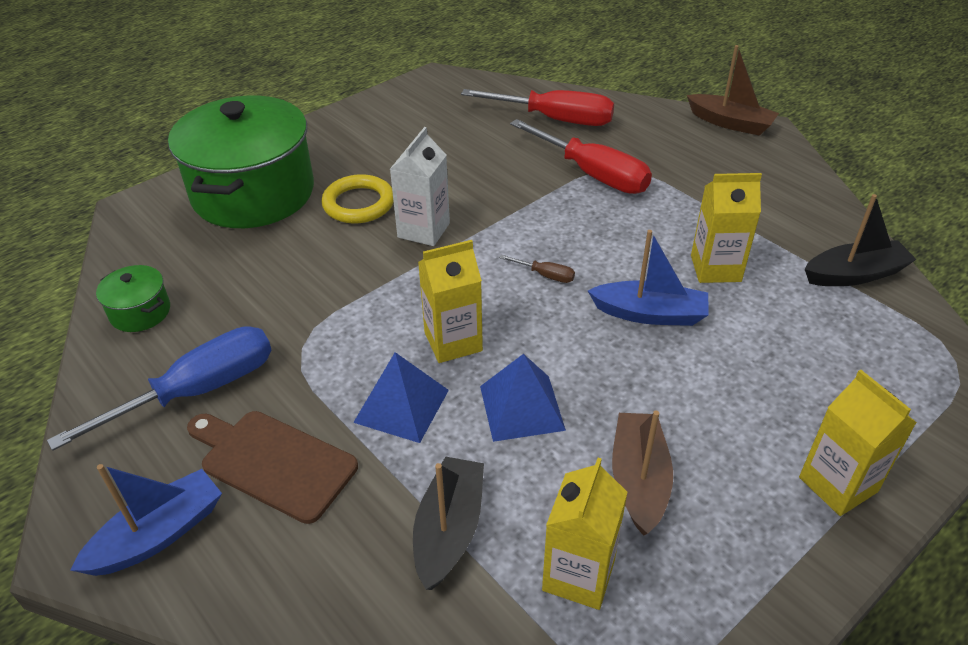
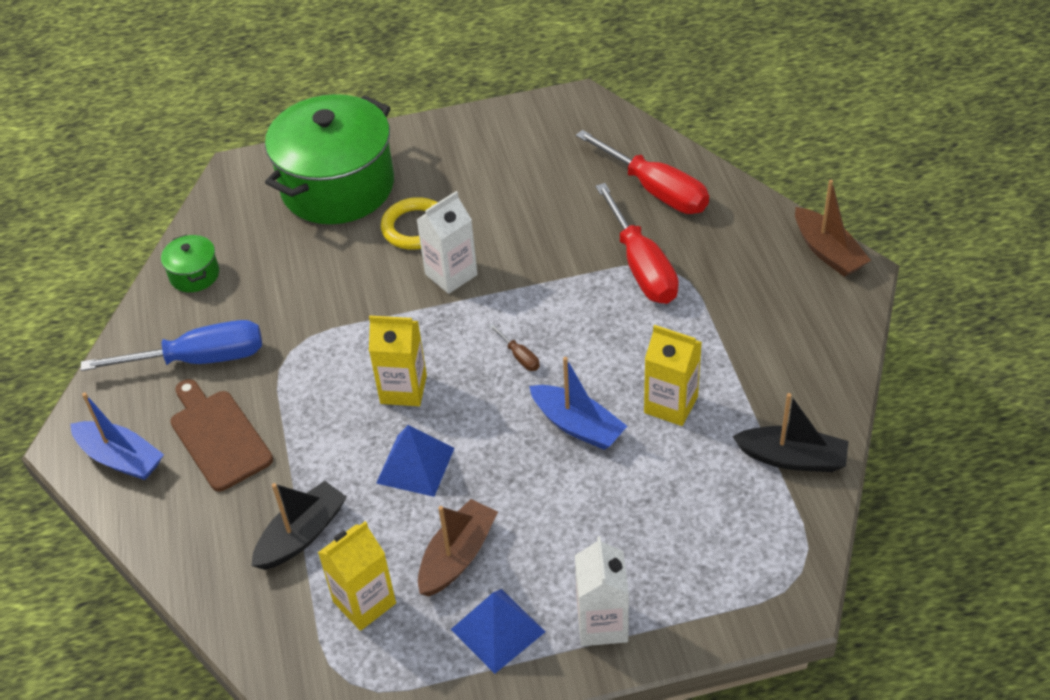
camera: 30 degrees right, 5 degrees up
(158, 535) = (121, 458): blue boat -> blue boat turned 45 degrees clockwise
(401, 406) = (330, 428): blue pyramid -> blue pyramid (498, 630)
(838, 484) = (602, 623): yellow carton -> white carton

